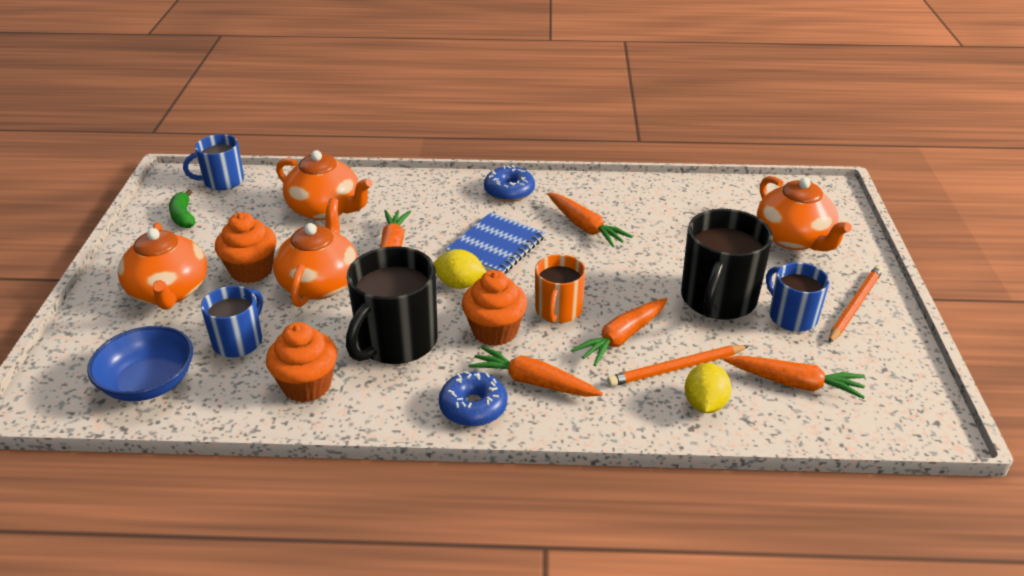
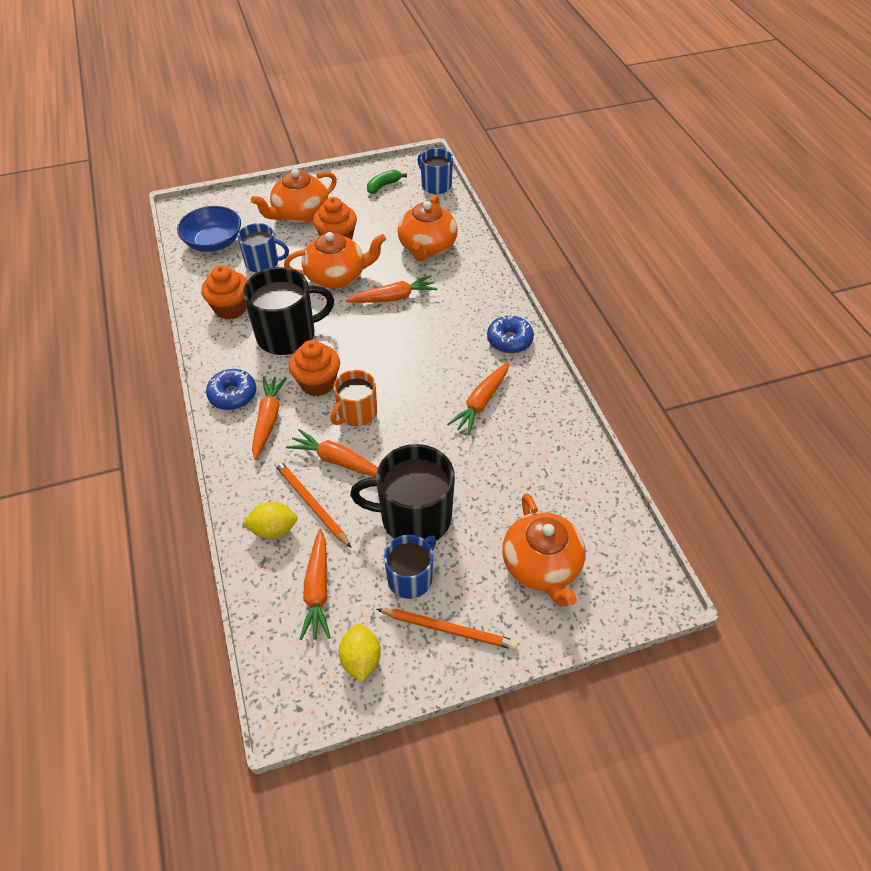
camera: 70 degrees right, 15 degrees up
(396, 342) = (287, 335): black mug -> black mug turned 150 degrees clockwise
(459, 284) = (366, 348): yellow lemon -> yellow lemon (361, 659)
(496, 246) = (425, 354): blue notebook -> none
(558, 310) = (356, 413): orange mug -> orange mug turned 45 degrees counterclockwise
(794, 239) = (541, 566): orange teapot -> orange teapot turned 60 degrees counterclockwise

